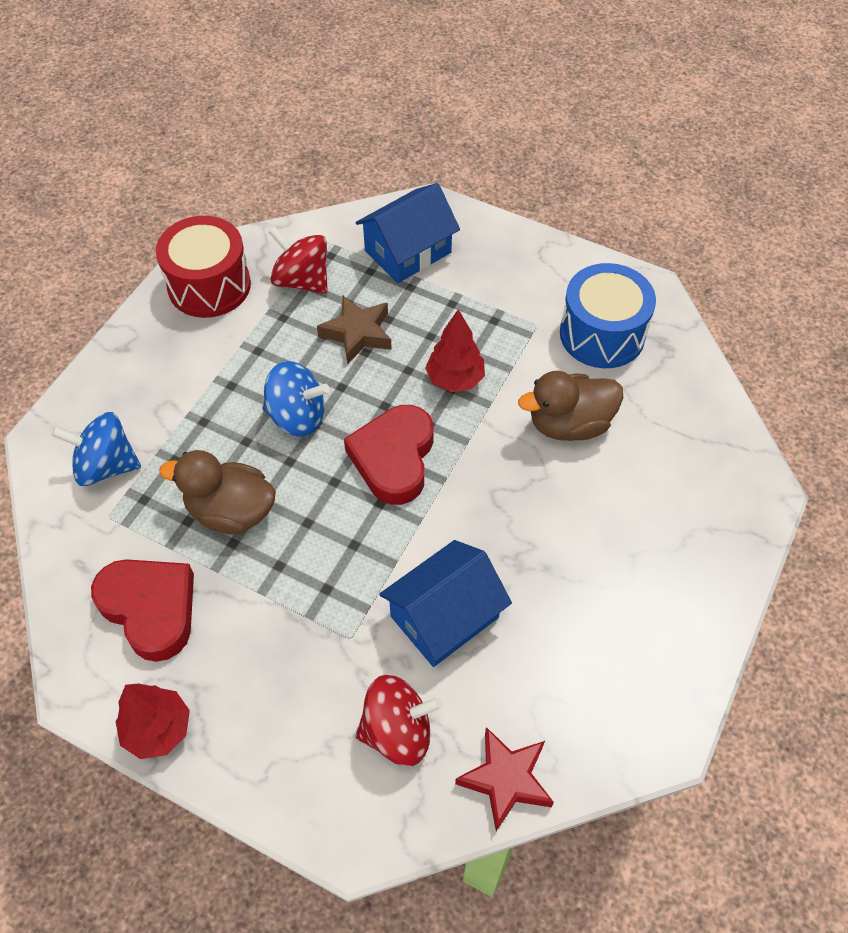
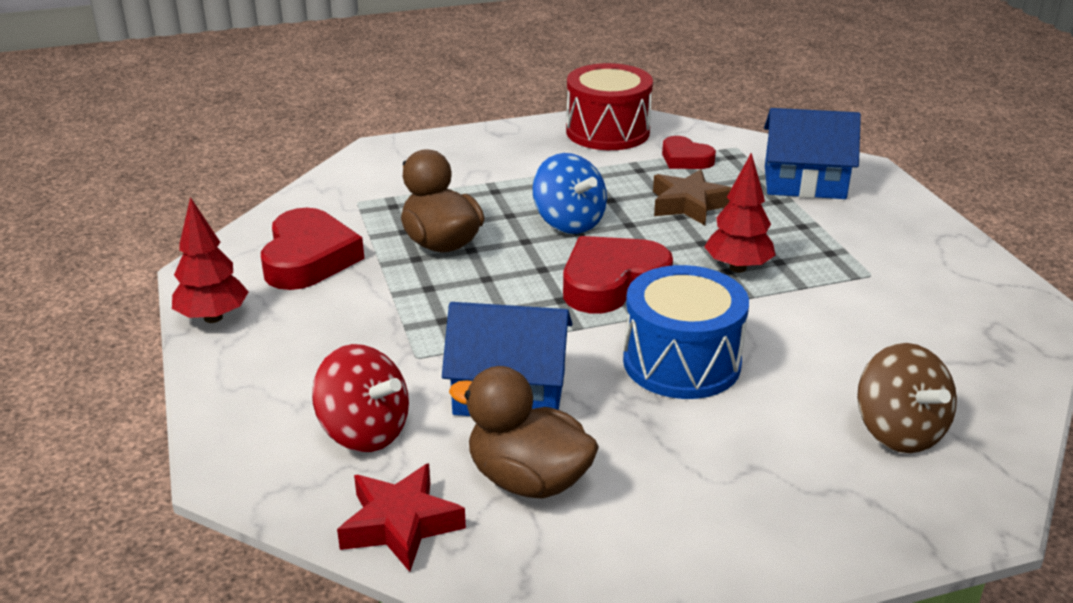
camera: 45 degrees right, 25 degrees down
(106, 466) = (395, 179): blue spinning top -> none
(302, 280) = (685, 159): red spinning top -> red heart
(569, 424) = (813, 348): brown duck -> brown duck (528, 480)
(602, 334) = (936, 312): blue drum -> blue drum (681, 362)
(674, 461) = (898, 431): none -> brown spinning top

